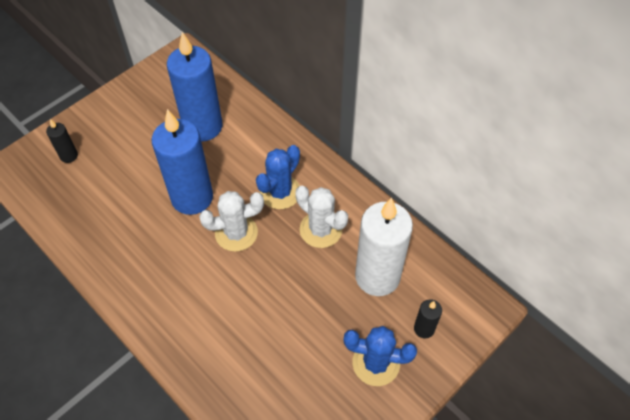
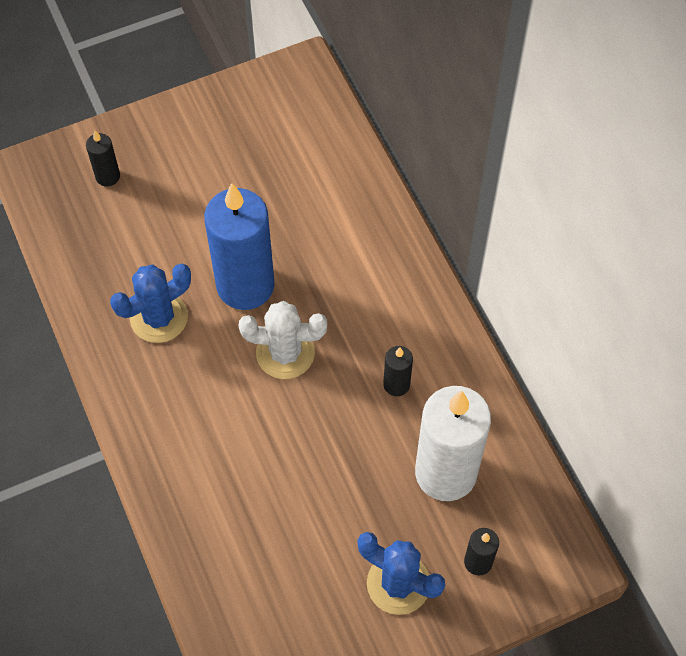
camera: 20 degrees right, 5 degrees up
(203, 126) = (294, 188): blue candle -> none
(280, 192) = (362, 315): blue cactus -> blue cactus (159, 317)
(321, 229) = (396, 384): white cactus -> black candle

